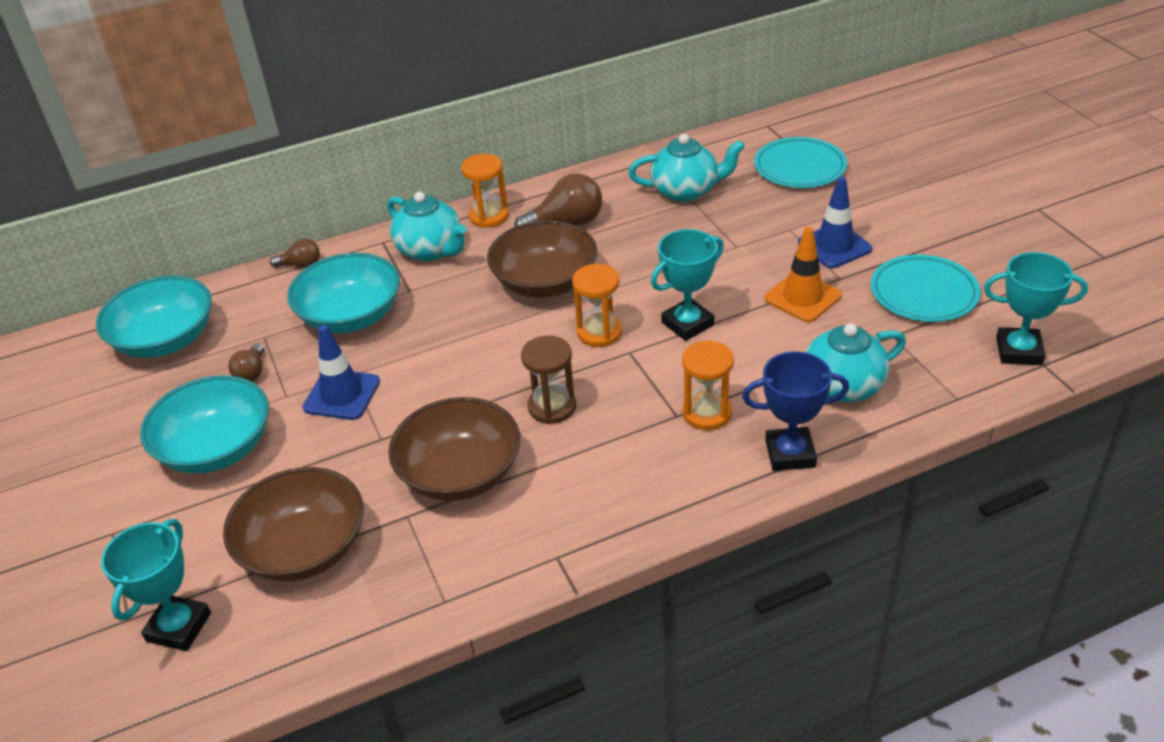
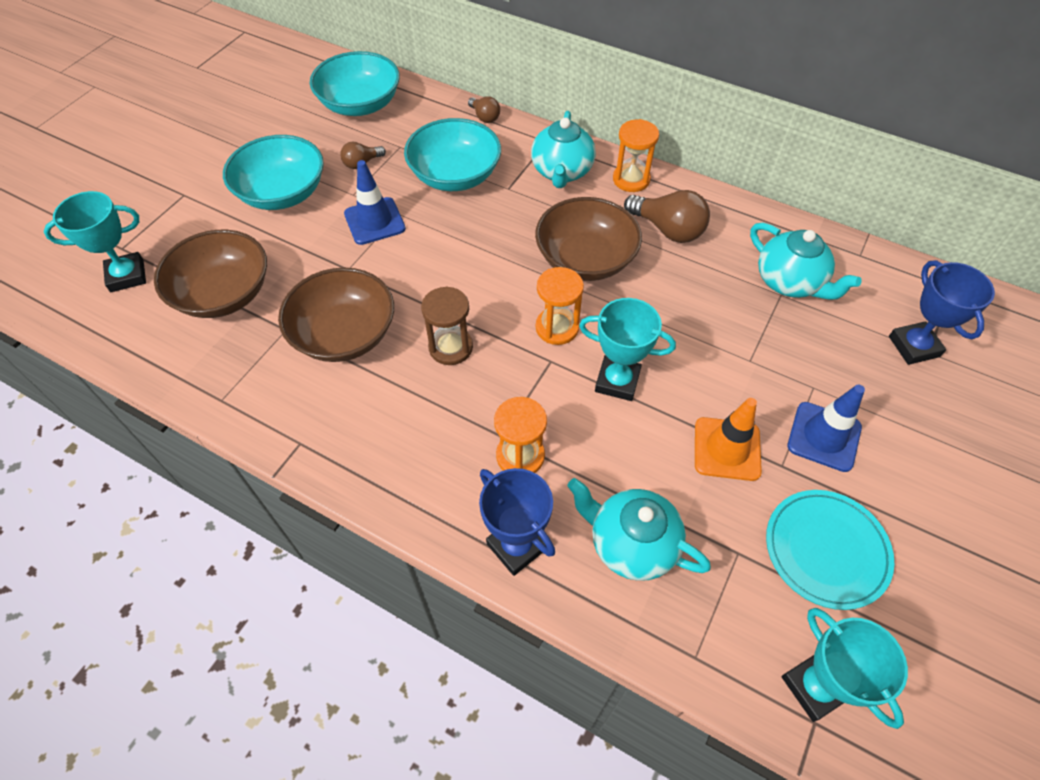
camera: 50 degrees right, 15 degrees up
(799, 167) = (913, 346): turquoise plate -> blue trophy

